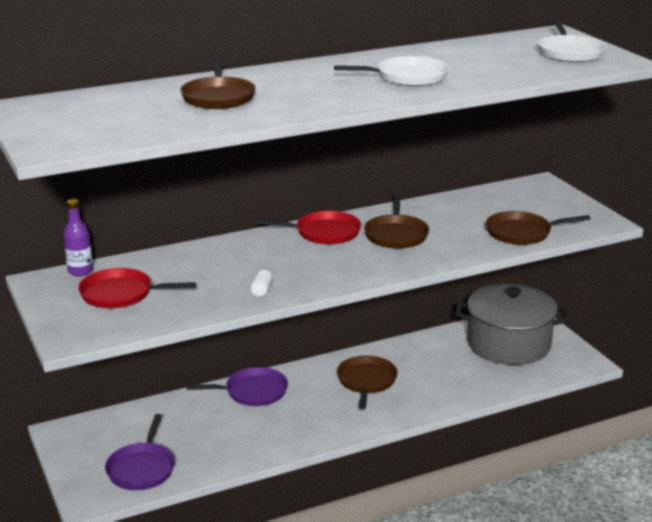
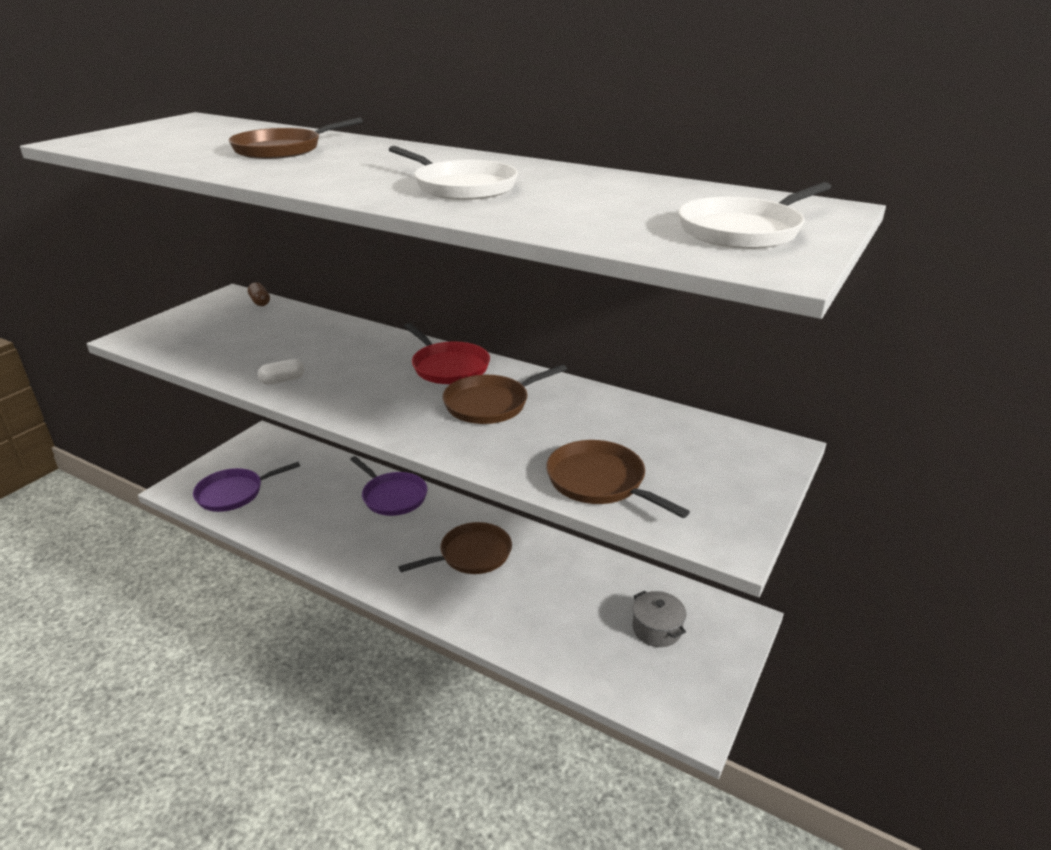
camera: 55 degrees right, 5 degrees up
(80, 271) = (260, 302): purple bottle -> brown capsule
(120, 294) = (228, 328): red pan -> none
(508, 344) = (656, 629): grey pot -> grey pot, size x0.43

